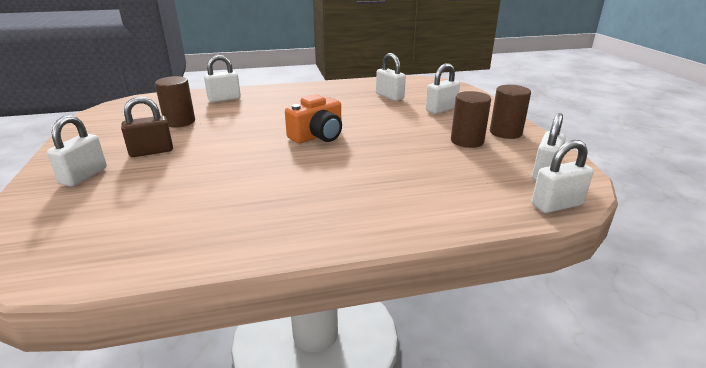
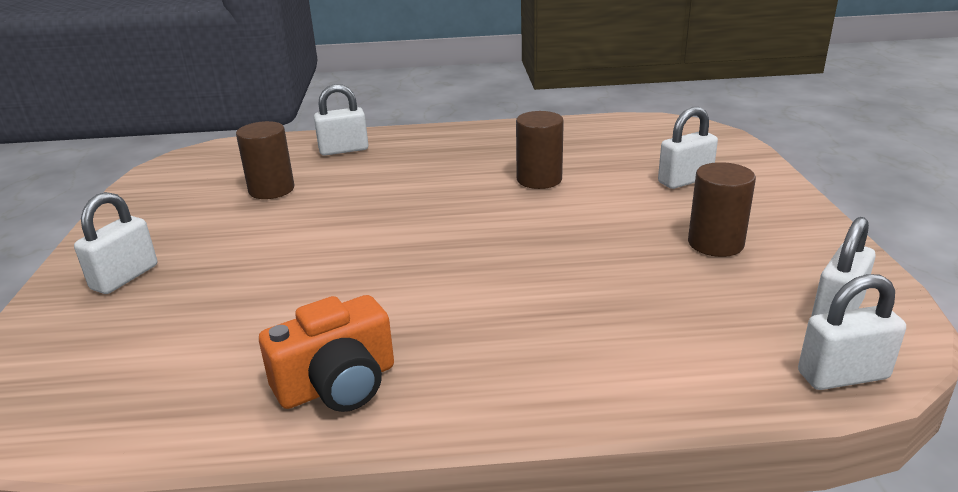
camera: 10 degrees right, 0 degrees up
(151, 151) = (223, 240): brown padlock -> none
(318, 136) = (473, 223): orange camera -> orange camera (337, 384)
(389, 96) = (604, 152): white padlock -> none
(505, 132) = (786, 230): brown cylinder -> brown cylinder (539, 179)

